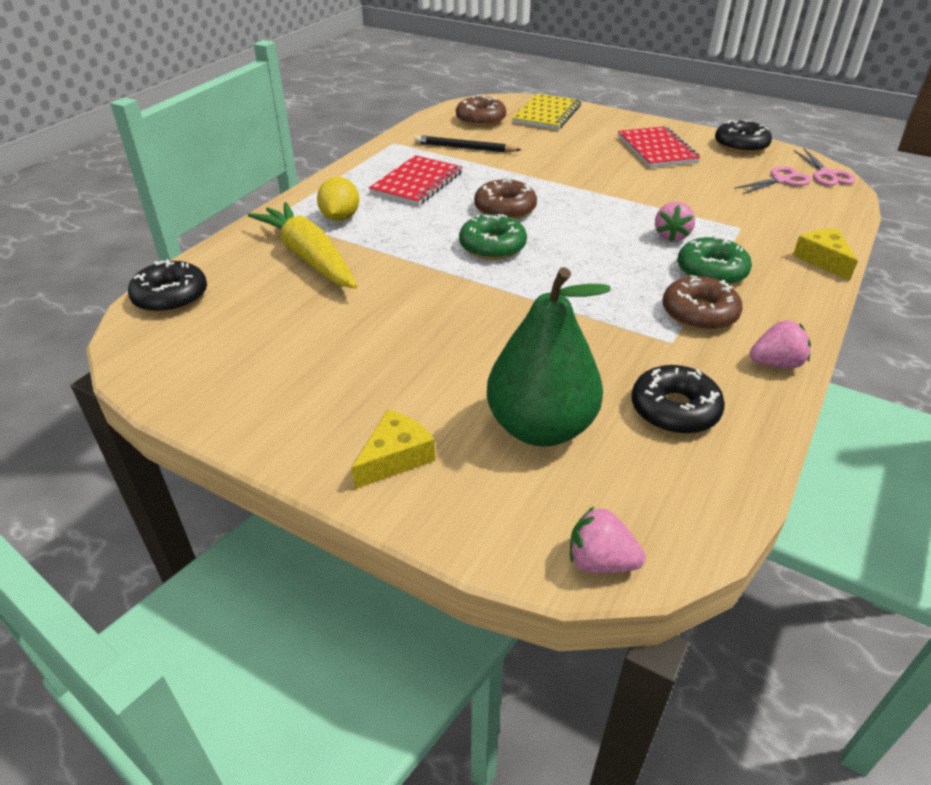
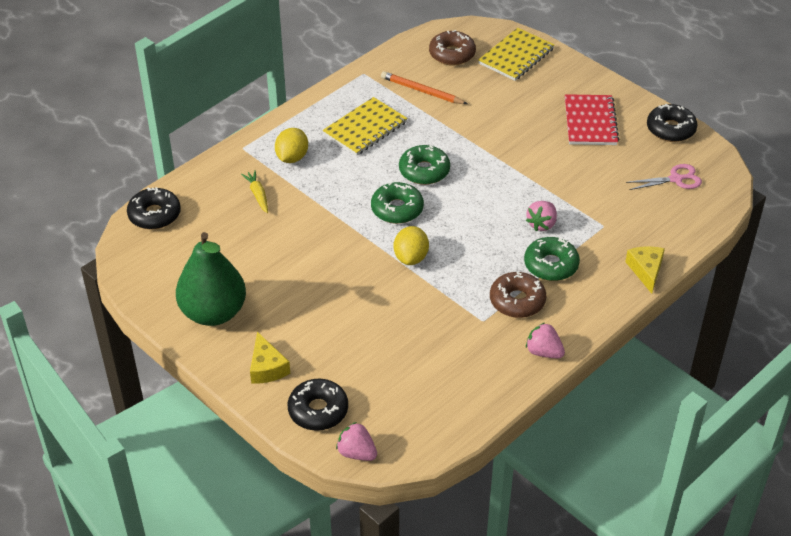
camera: 15 degrees right, 5 degrees up
(309, 257) = (258, 195): yellow carrot -> yellow carrot, size x0.45
(395, 457) = (267, 367): yellow cheese -> yellow cheese turned 105 degrees clockwise
(417, 183) = (365, 128): red notebook -> yellow notebook
(464, 148) = (421, 91): black pencil -> orange pencil
(505, 209) = (424, 171): brown donut -> green donut
(537, 290) = (411, 257): none -> yellow lemon
(540, 427) = (362, 366): green pear -> green pear (213, 313)
(674, 410) = (453, 371): black donut -> black donut (318, 410)
(776, 363) = (544, 352): pink strawberry -> pink strawberry turned 150 degrees counterclockwise
(826, 174) = (722, 179): pink scissors -> none

